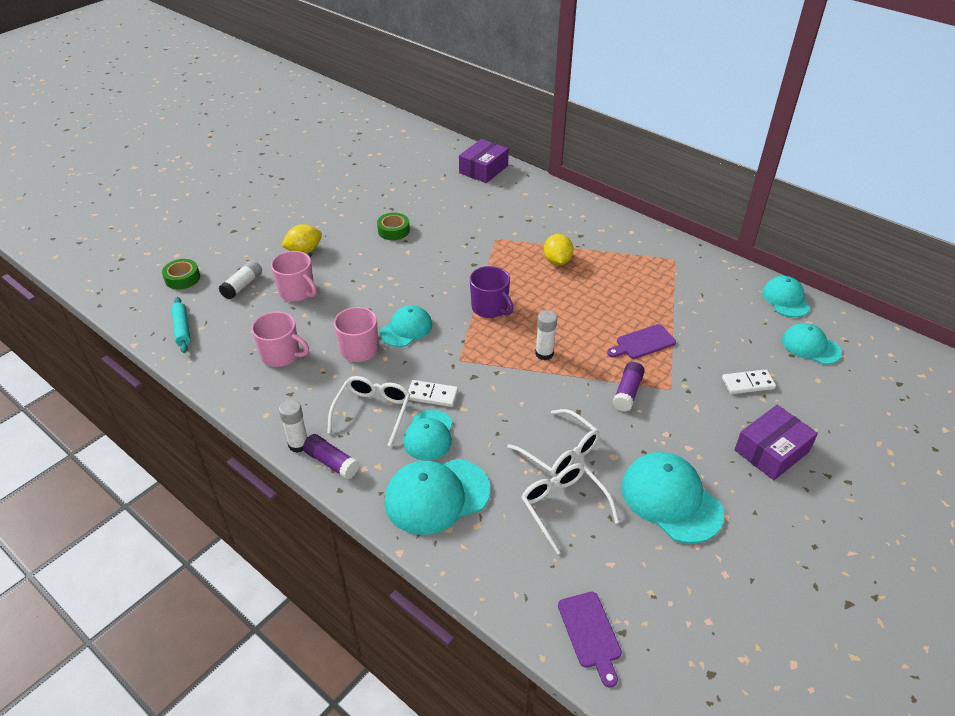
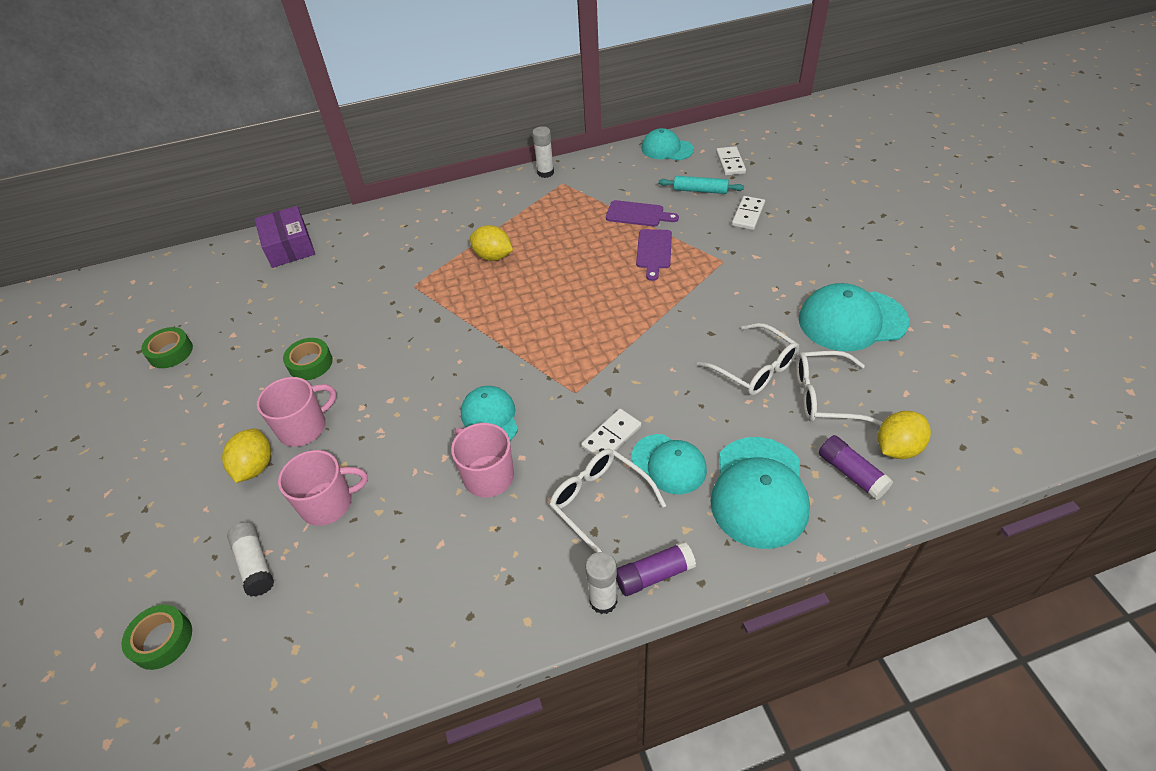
camera: 55 degrees left, 5 degrees up
(182, 329) = (275, 676): turquoise rolling pin -> turquoise rolling pin (700, 190)
(281, 355) = (432, 564): pink mug -> pink mug (304, 427)
(361, 175) = (170, 352): none -> green tape
(490, 308) = (517, 335): purple mug -> none
(540, 573) = (897, 448): none -> yellow lemon
(544, 353) = (617, 323): white glue stick -> white glue stick (545, 173)
(560, 452) = (755, 368): white glasses -> white glasses turned 60 degrees clockwise
(590, 633) = (978, 441): purple cutting board -> purple cutting board (637, 214)
(627, 392) = (709, 289): purple glue stick -> purple glue stick (851, 474)
(771, 451) = (830, 238): purple box -> none
(810, 346) = (730, 163): turquoise cap -> white domino

